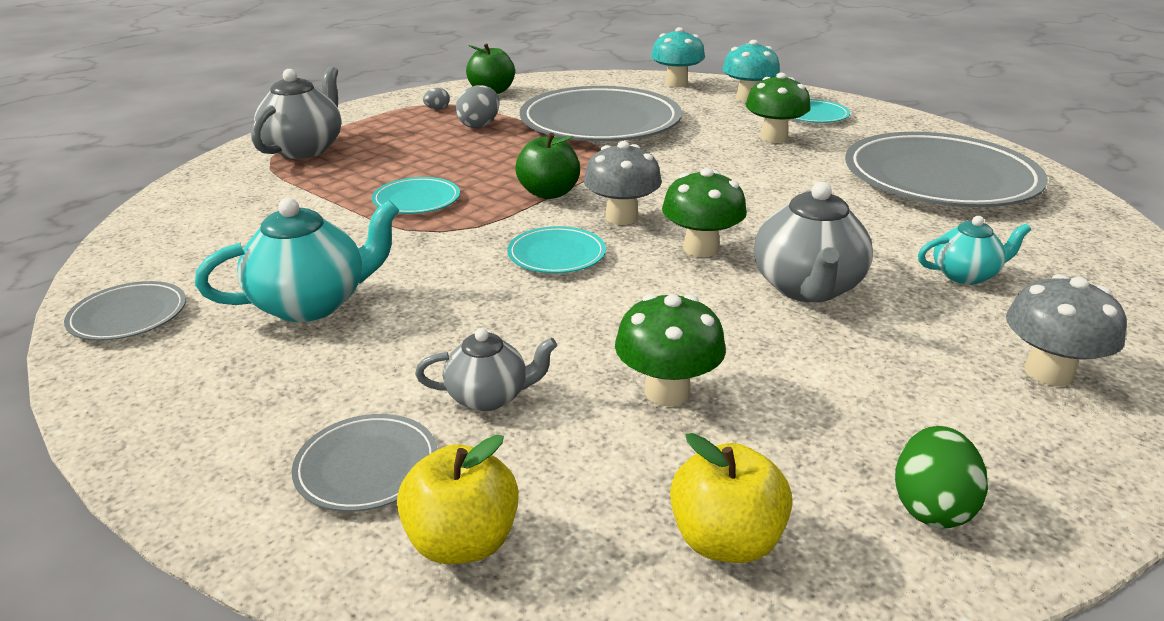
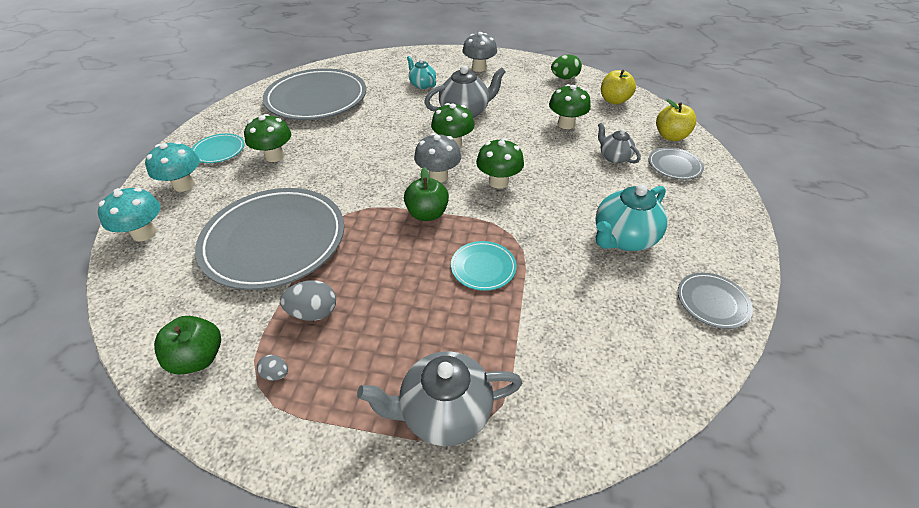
camera: 120 degrees left, 15 degrees up
(312, 304) = (623, 238): turquoise teapot -> turquoise teapot turned 75 degrees counterclockwise
(556, 255) = (498, 182): turquoise plate -> green mushroom

